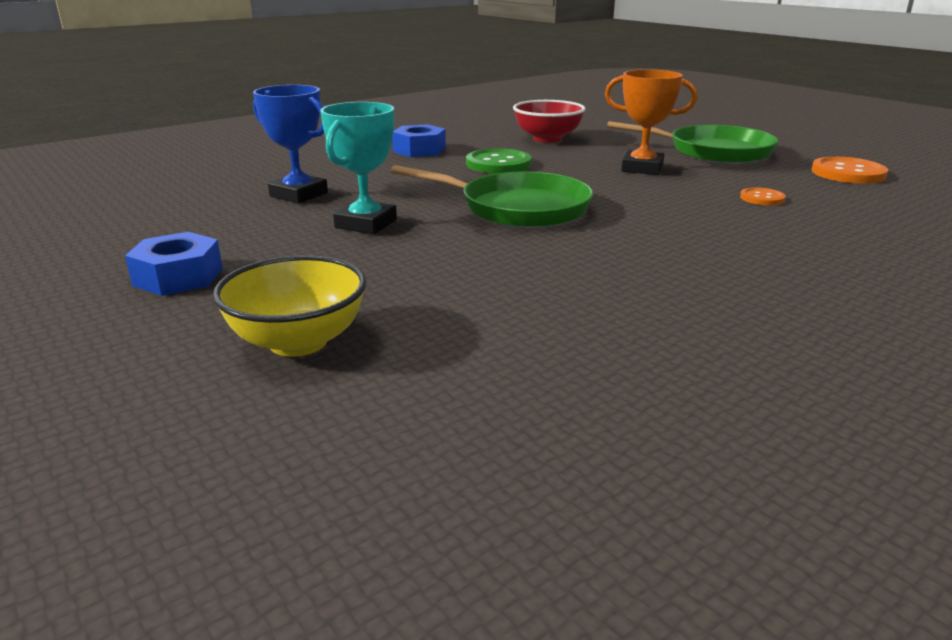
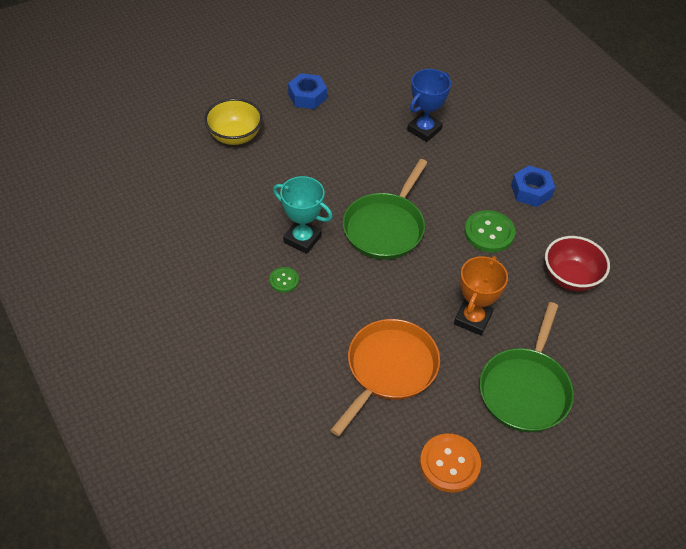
camera: 95 degrees right, 25 degrees up
(366, 224) = (367, 158): turquoise trophy -> turquoise trophy (302, 239)
(679, 263) = (284, 280): none -> green button
(762, 198) = (389, 369): orange button -> orange pan

